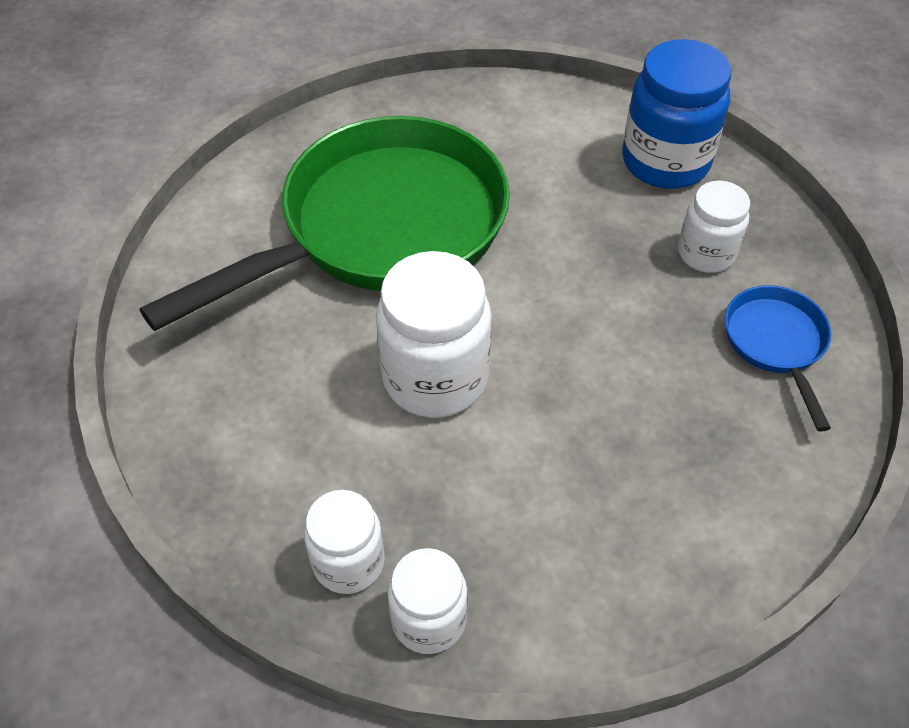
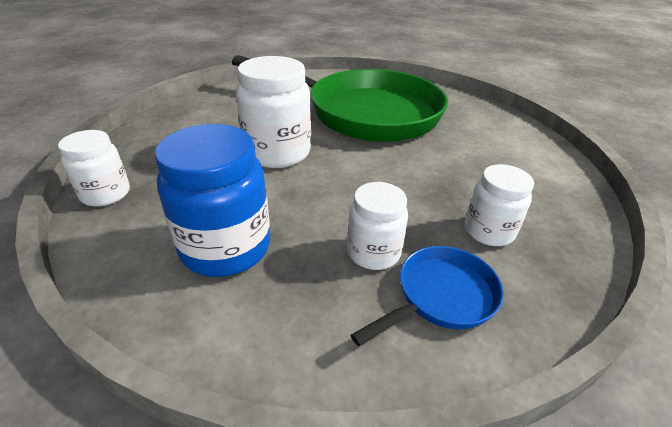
camera: 60 degrees right, 15 degrees down
(348, 562) = (139, 160): white jar -> white jar (373, 252)
(665, 162) = (548, 190): blue jar -> blue jar (226, 248)

